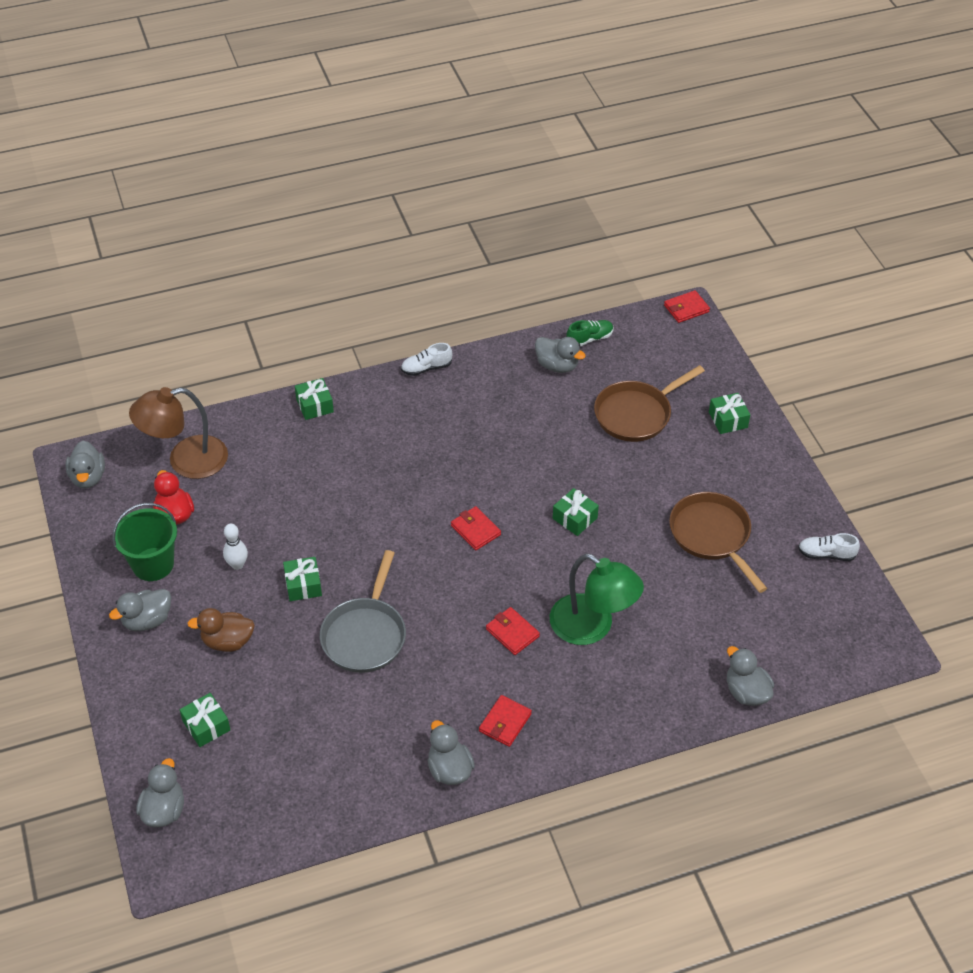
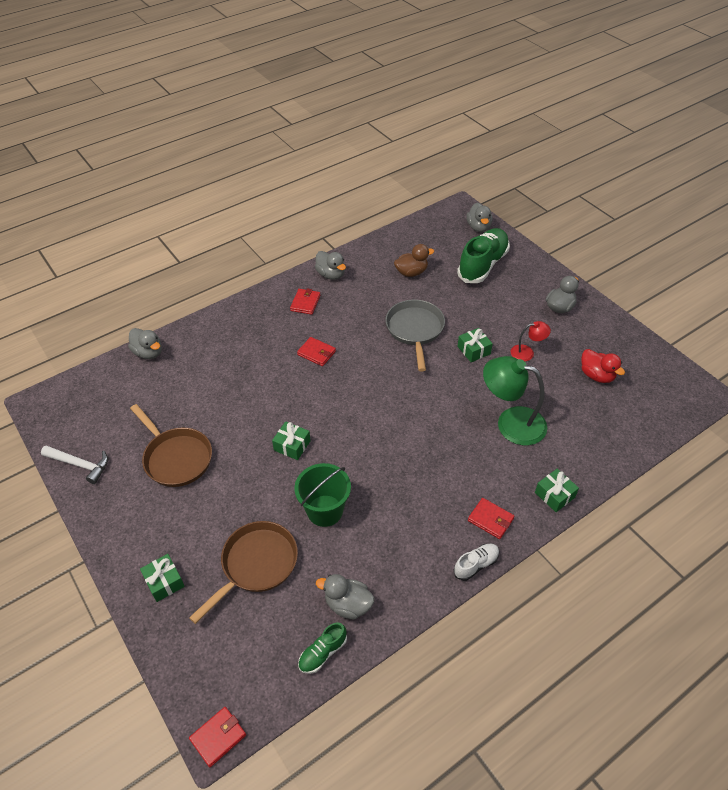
camera: 165 degrees right, 0 degrees up
(88, 477) = (682, 387): grey duck -> none
(153, 564) = (584, 340): green bucket -> green bucket (325, 510)
(186, 461) = (622, 417): brown lamp -> none
(206, 726) = (482, 265): green gift -> green shoe
(227, 641) = (500, 307): brown duck -> brown duck (411, 272)
(237, 565) = (527, 352): white bowling pin -> red lamp
(475, 530) = (368, 417): red wallet -> red wallet (490, 519)
(592, 627) = (261, 369): green lamp -> green lamp (511, 422)
(826, 554) = (80, 464): white shoe -> white hammer

